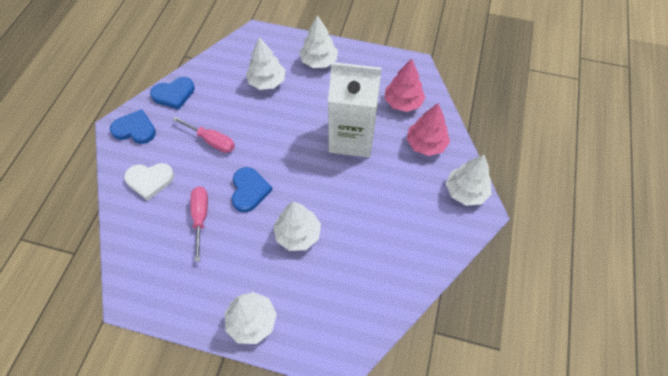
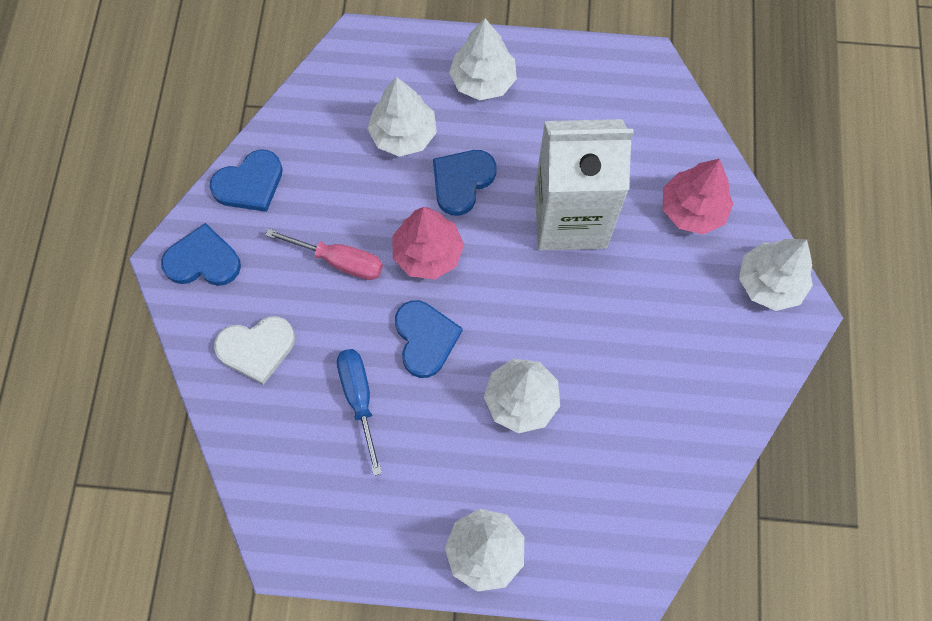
camera: 10 degrees left, 10 degrees up
(200, 218) = (359, 399): pink screwdriver -> blue screwdriver
(293, 110) = (462, 181): none -> blue heart
(403, 102) = (641, 138): pink tree -> pink tree (428, 253)

